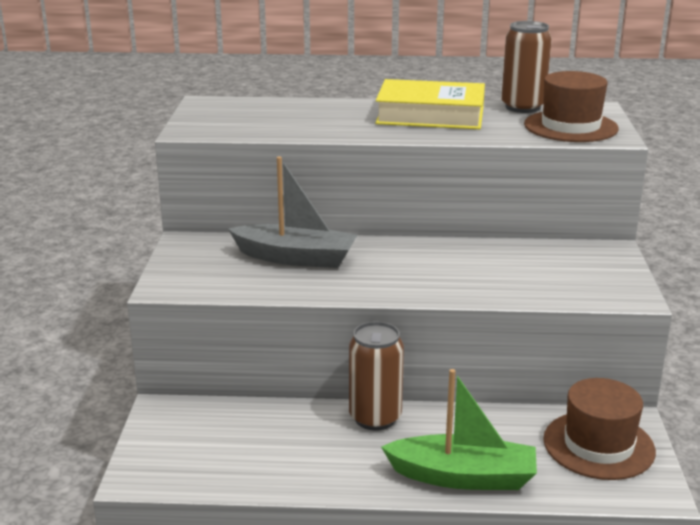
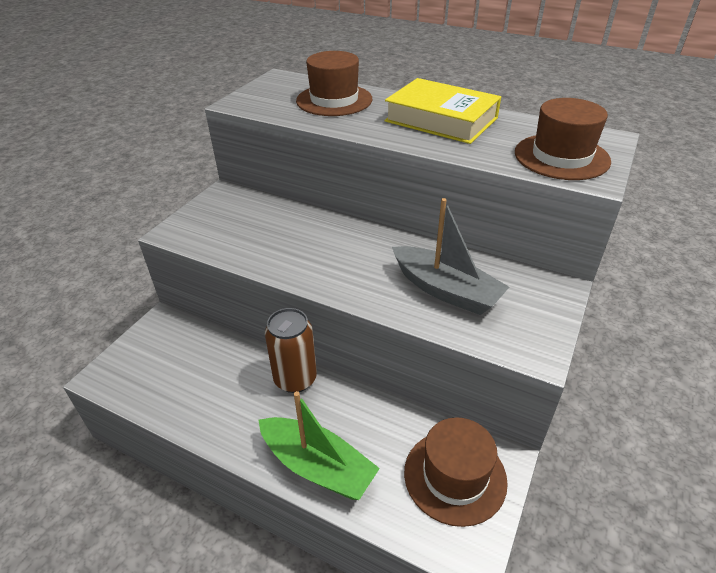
camera: 25 degrees right, 15 degrees up
(296, 258) = (285, 228): grey boat -> grey boat (446, 290)
(298, 114) = (334, 100): none -> brown hat
(522, 107) = (534, 125): brown can -> none

